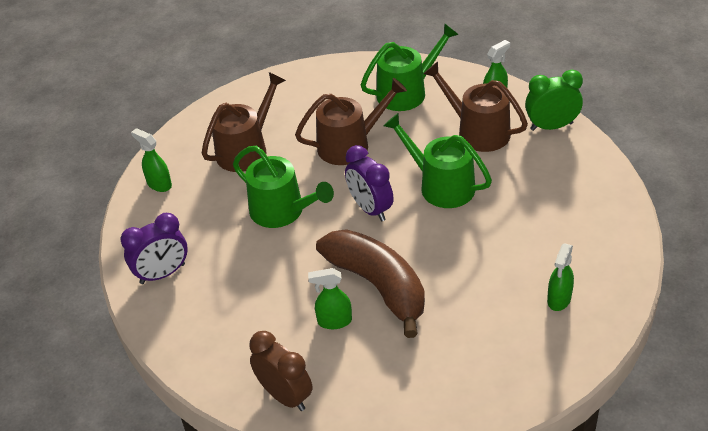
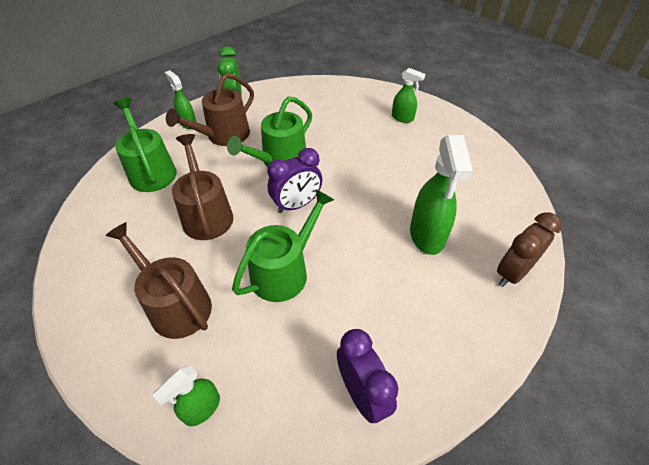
camera: 90 degrees left, 5 degrees up
(334, 321) = (427, 236): green spray bottle -> green spray bottle, size x1.76
(378, 285) = (387, 205): brown banana -> none

